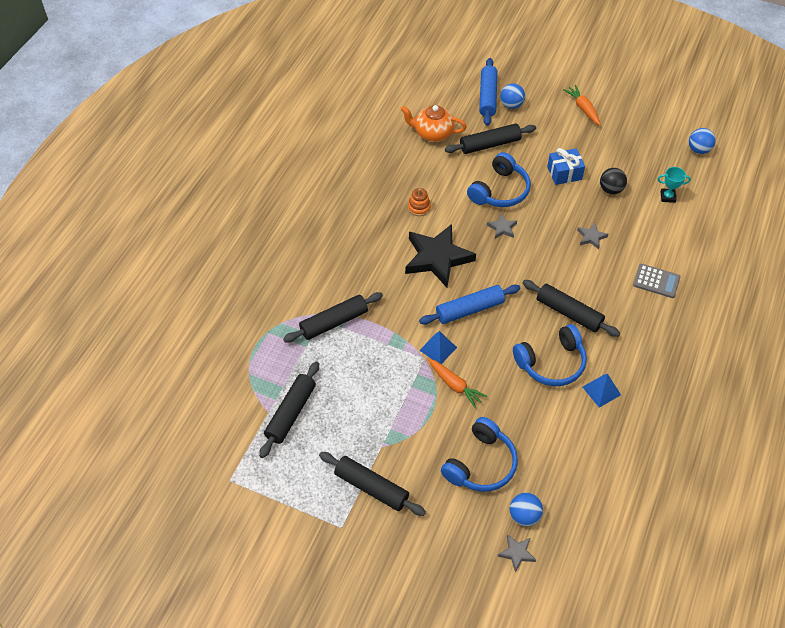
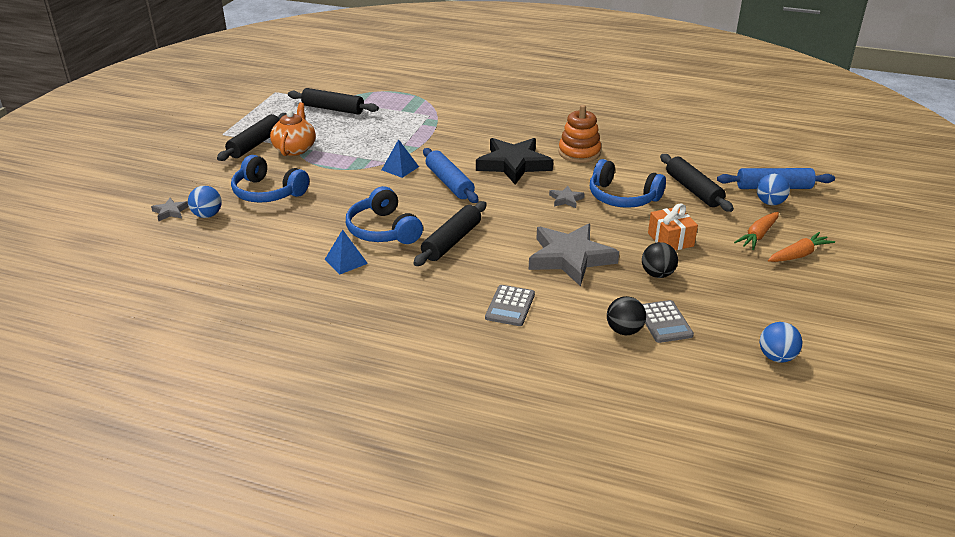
camera: 85 degrees right, 20 degrees down
(334, 322) = (427, 120): black rolling pin -> none
(419, 207) = (579, 153): orange stacking toy -> orange stacking toy, size x1.72
(433, 133) = (692, 156): orange teapot -> orange teapot (295, 149)
(455, 385) = (357, 178): orange carrot -> orange carrot (758, 236)
(564, 173) = (670, 240): blue gift -> orange gift
(591, 237) = (570, 258): grey star -> grey star, size x2.31
(667, 197) = (664, 322): turquoise trophy -> grey calculator
(679, 220) = (624, 330): none -> black ball

